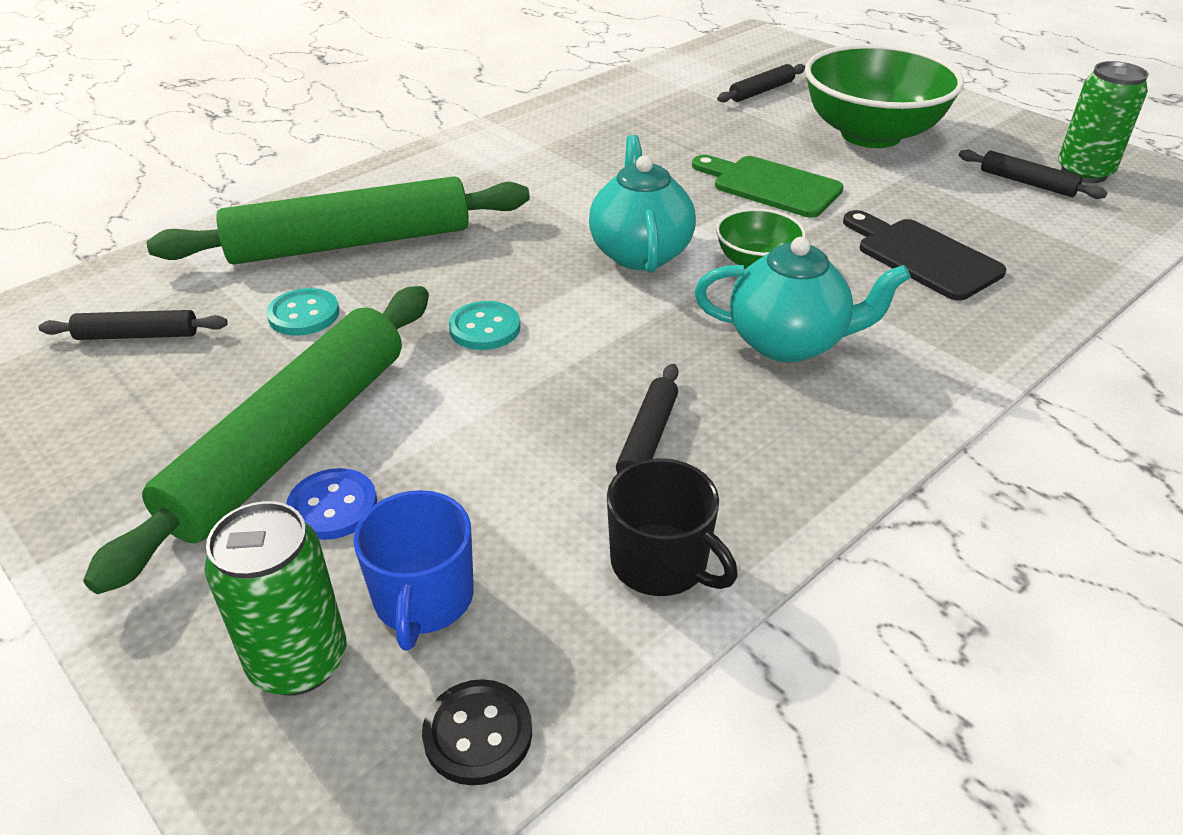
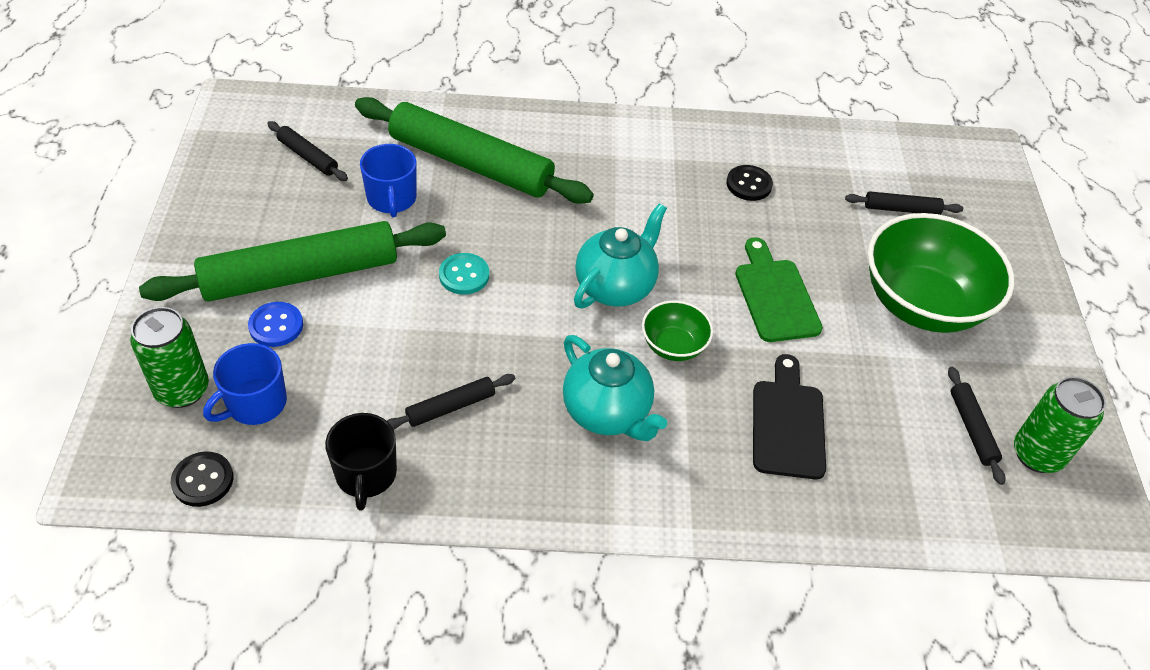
camera: 40 degrees right, 10 degrees up
(304, 314) = (392, 199): turquoise button -> blue mug
(630, 131) = (749, 184): none -> black button

